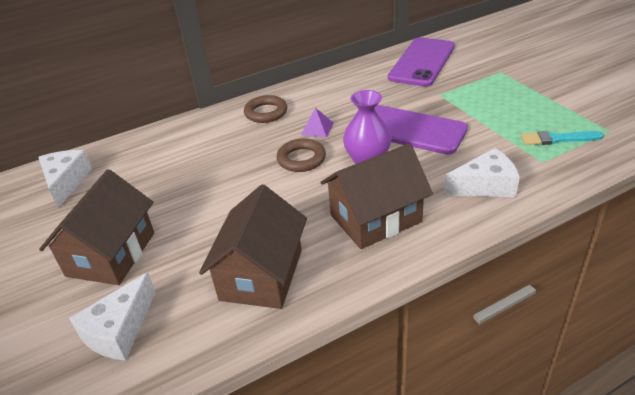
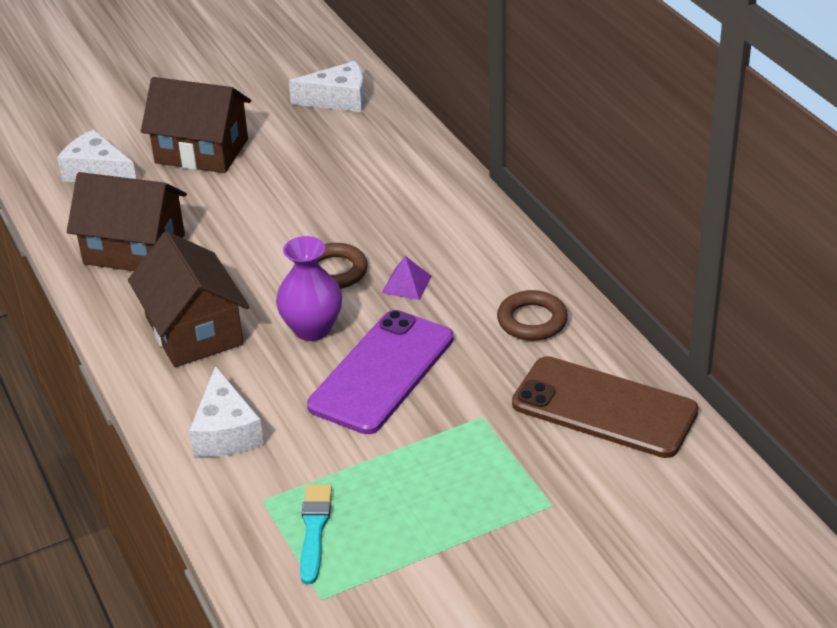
camera: 90 degrees right, 0 degrees up
(266, 112) = (462, 236): brown ring -> brown ring (532, 321)
(422, 62) = (604, 408): purple phone -> brown phone

